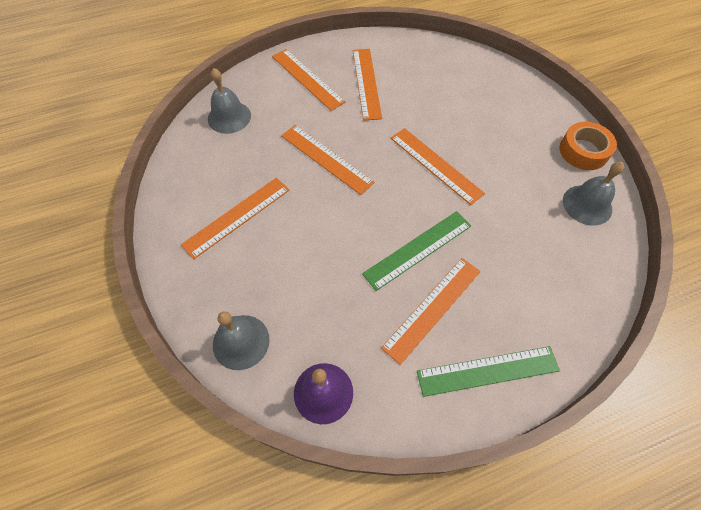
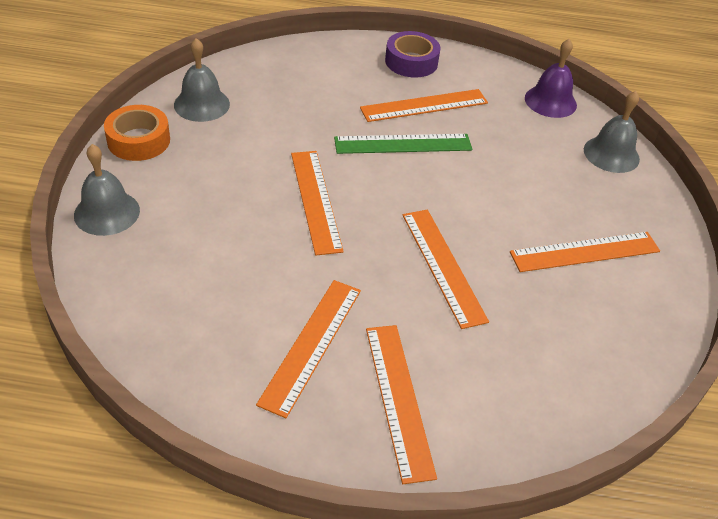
camera: 155 degrees left, 15 degrees down
(229, 117) = (556, 390): grey bell -> grey bell (107, 212)
(488, 371) = (411, 62): green ruler -> purple tape

